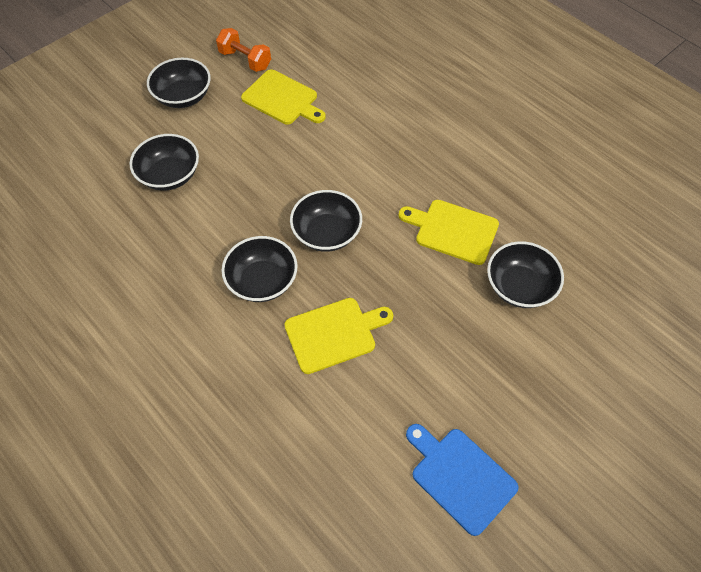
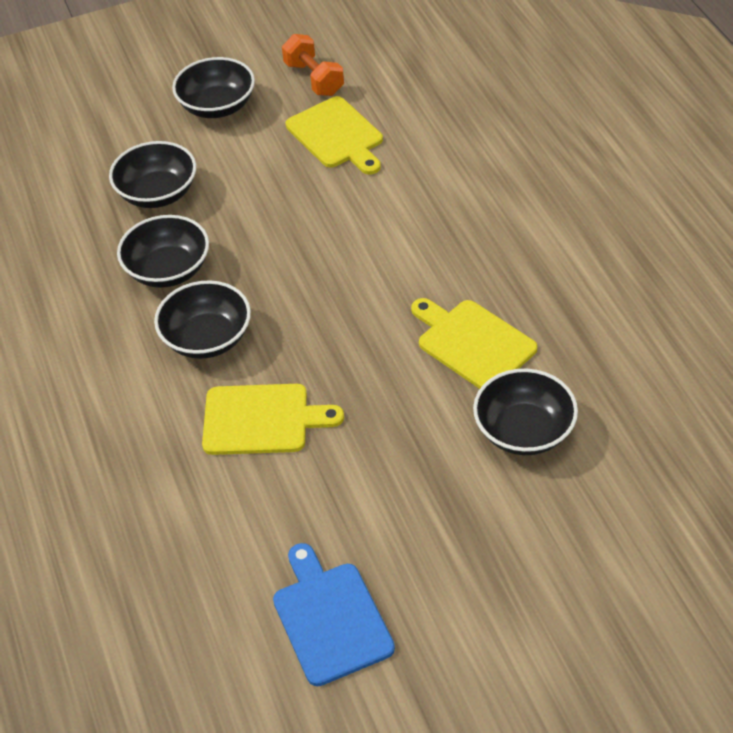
camera: 25 degrees right, 10 degrees down
(326, 233) = (311, 305): black bowl -> black bowl (168, 270)

